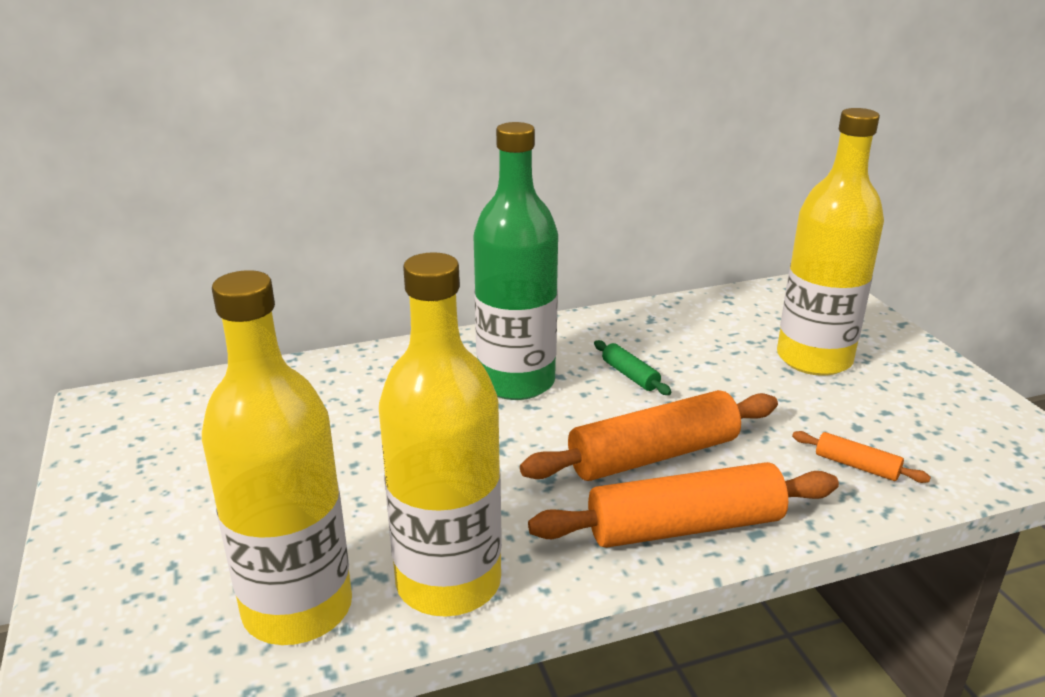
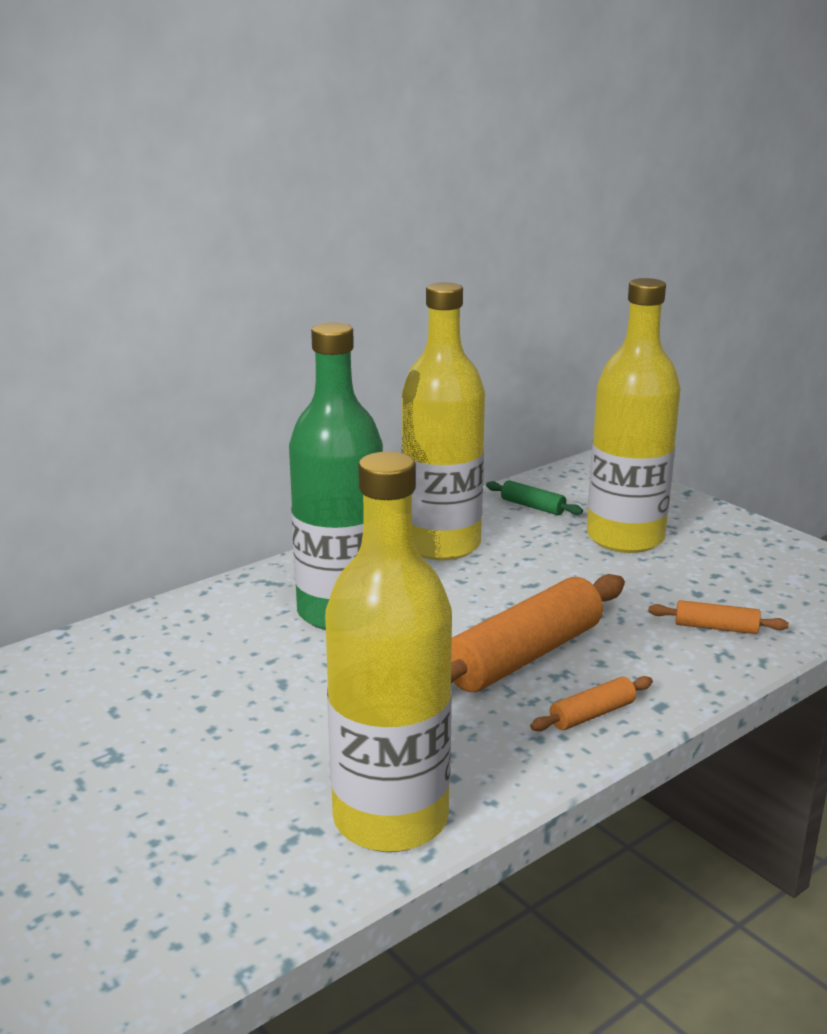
camera: 20 degrees left, 5 degrees down
(297, 608) = (243, 883): yellow bottle -> yellow bottle (441, 545)
(630, 375) = (456, 584): green rolling pin -> green rolling pin (532, 506)
(685, 527) = (592, 714): orange rolling pin -> orange rolling pin, size x0.46

